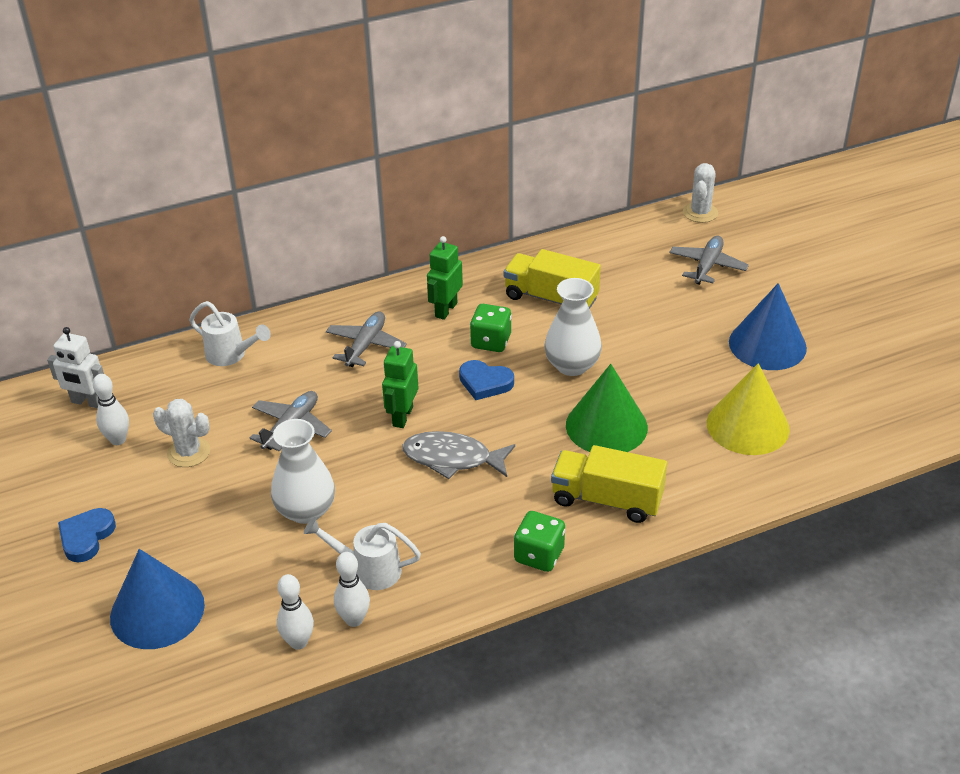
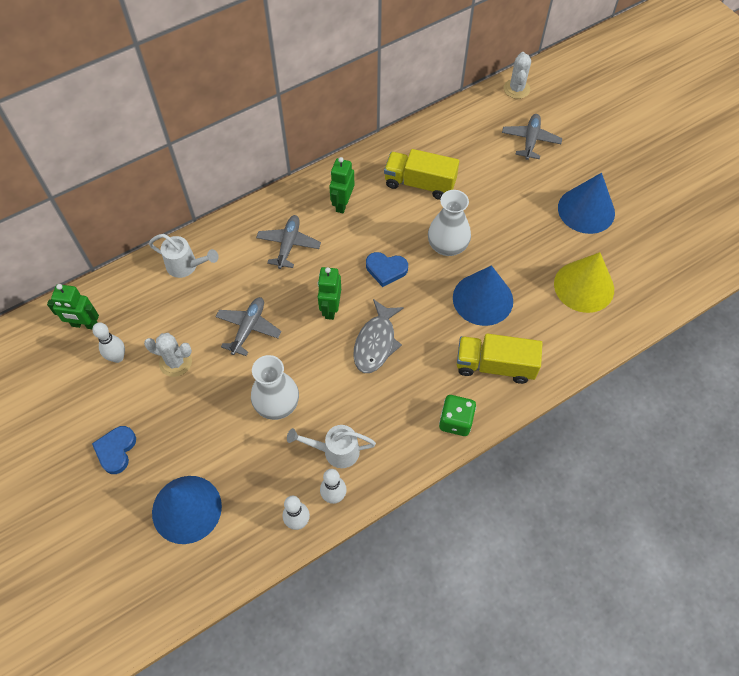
camera: 10 degrees left, 20 degrees up
(87, 402) = (84, 325): white robot -> green robot
(452, 458) = (376, 343): grey fish -> grey fish turned 75 degrees counterclockwise
(491, 342) = (382, 230): green dice -> none
(606, 426) = (482, 299): green cone -> blue cone

